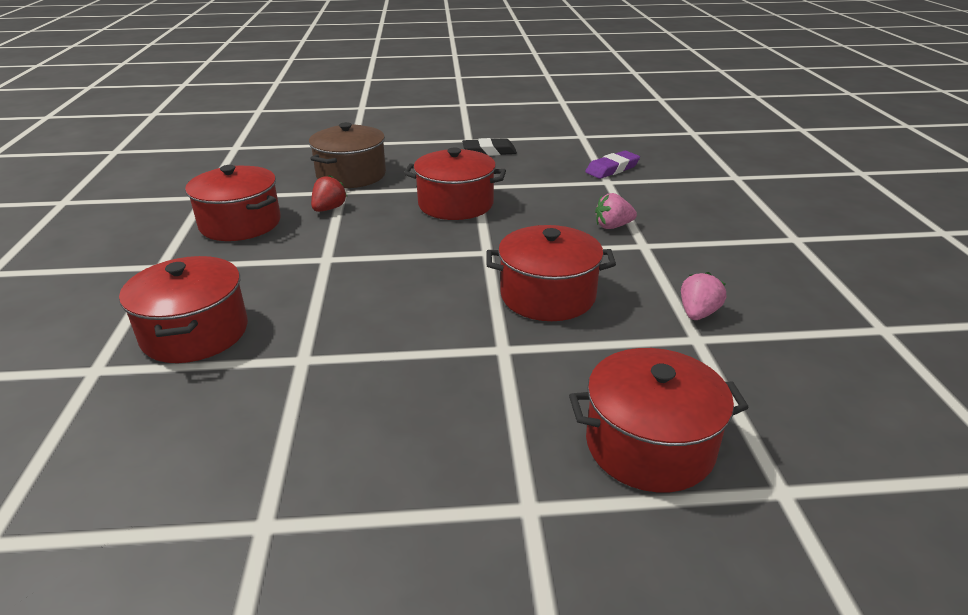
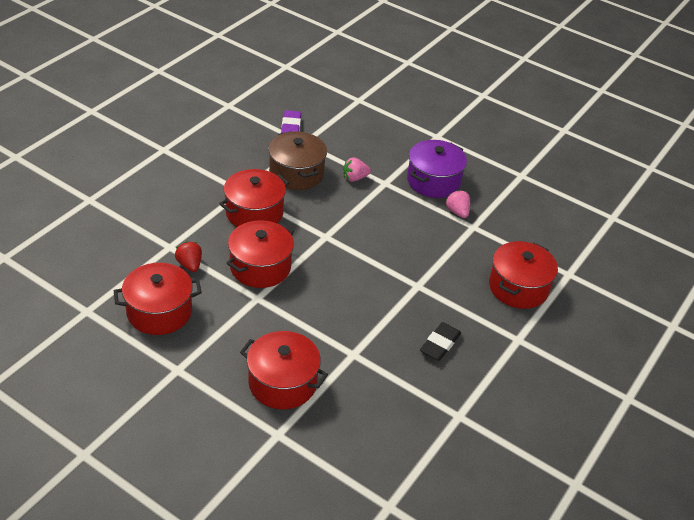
camera: 55 degrees left, 10 degrees up
(351, 175) = (148, 229): brown pot -> brown pot (296, 173)
(489, 151) = (197, 154): black eraser -> black eraser (440, 344)
(548, 296) = (392, 244): red pot -> red pot (260, 267)
(612, 226) = (355, 178): pink strawberry -> pink strawberry turned 45 degrees clockwise
(715, 271) = (433, 181): none -> purple pot

